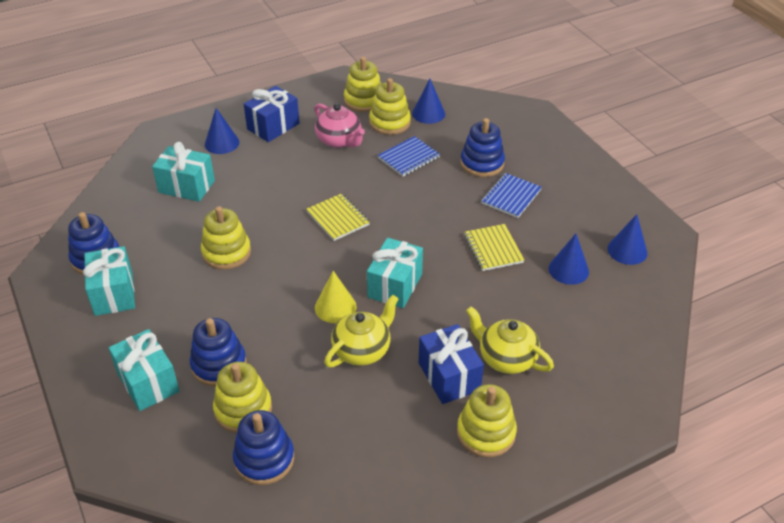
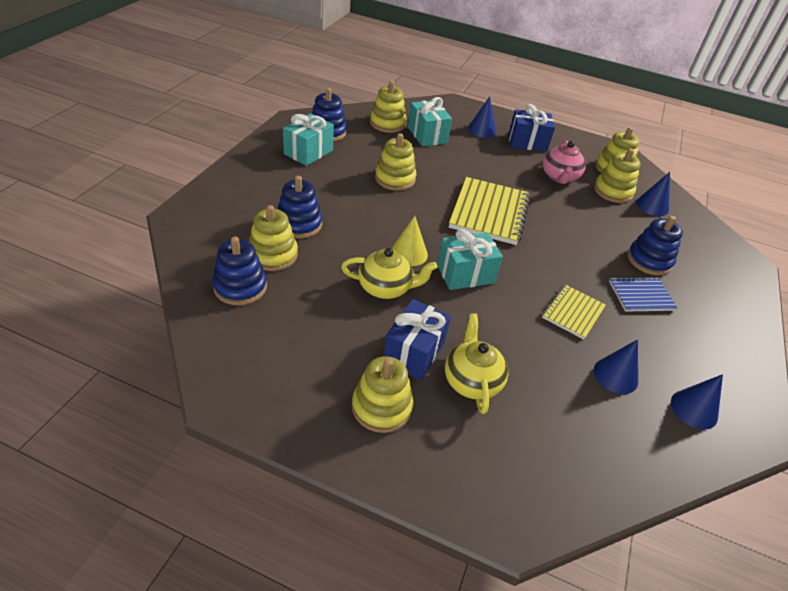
camera: 45 degrees right, 0 degrees up
(135, 203) = (387, 123): none -> yellow stacking toy
(148, 382) = (254, 201): turquoise gift -> none
(338, 218) = (489, 213): yellow notebook -> yellow notebook, size x1.75
(408, 158) = (594, 218): blue notebook -> none

